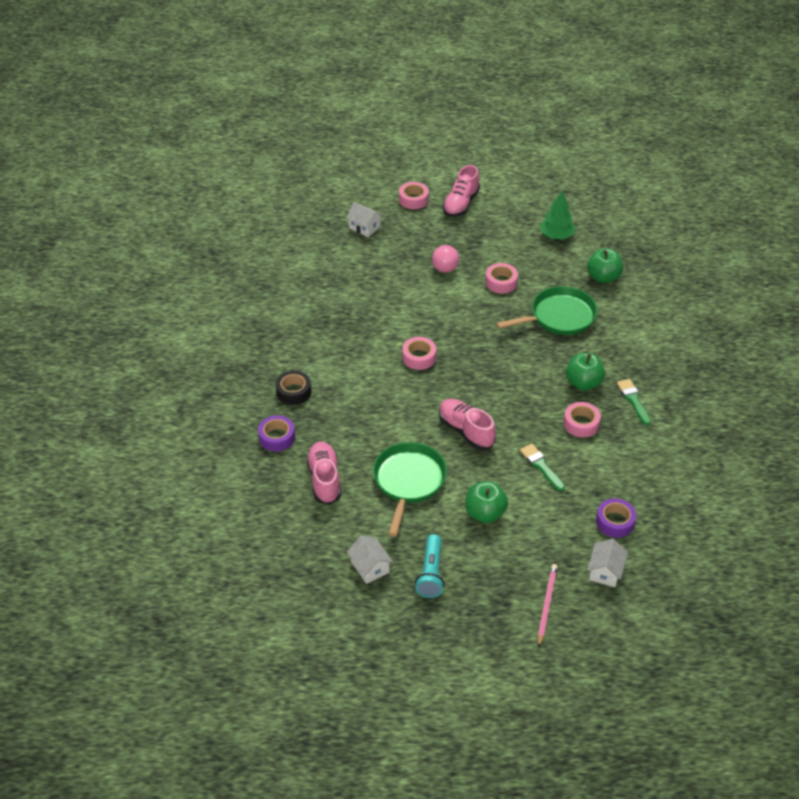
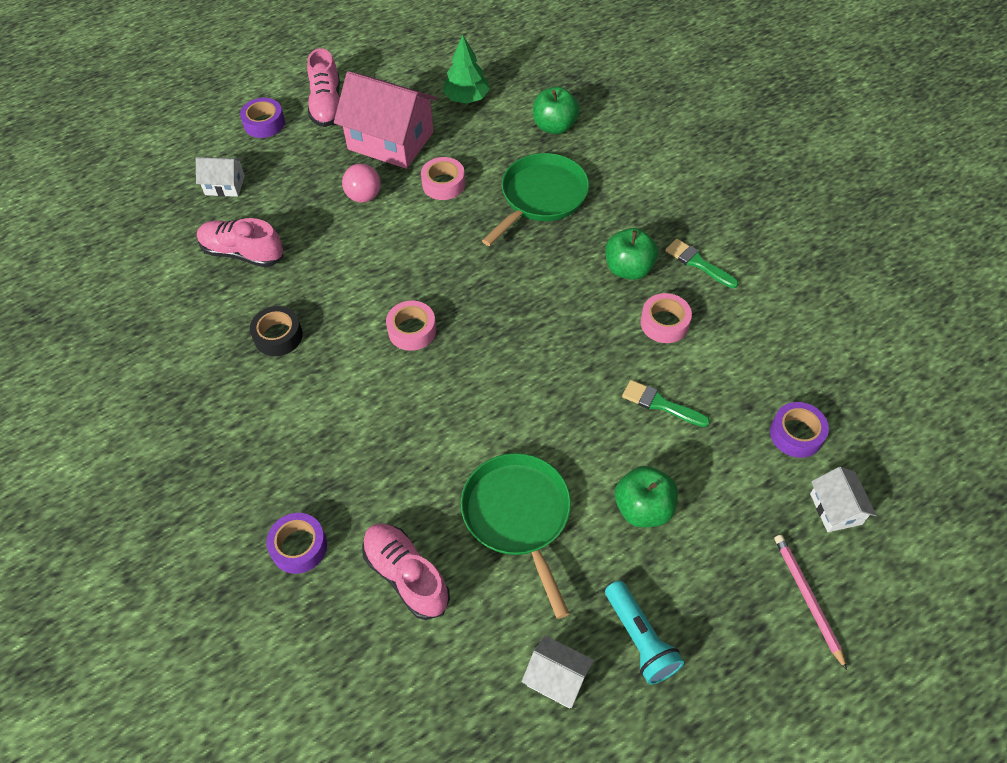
camera: 30 degrees left, 10 degrees up
(293, 392) = (278, 464): black tape -> black tape (278, 336)
(413, 200) = (264, 123): pink tape -> purple tape
(466, 431) = (539, 403): pink shoe -> pink shoe (243, 253)
(486, 242) = (390, 140): none -> pink house

